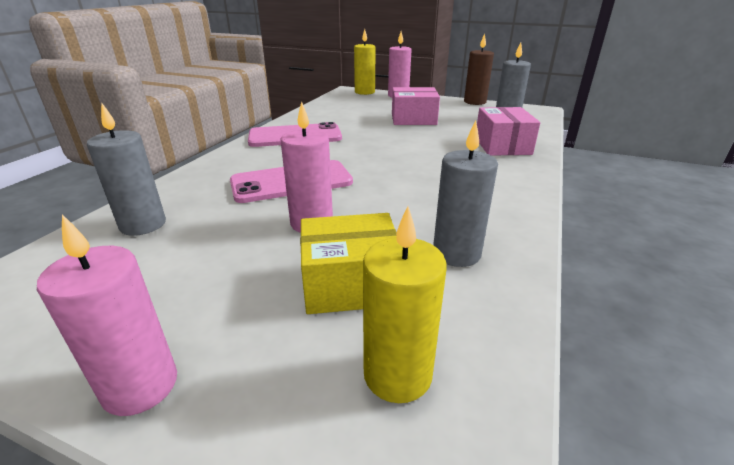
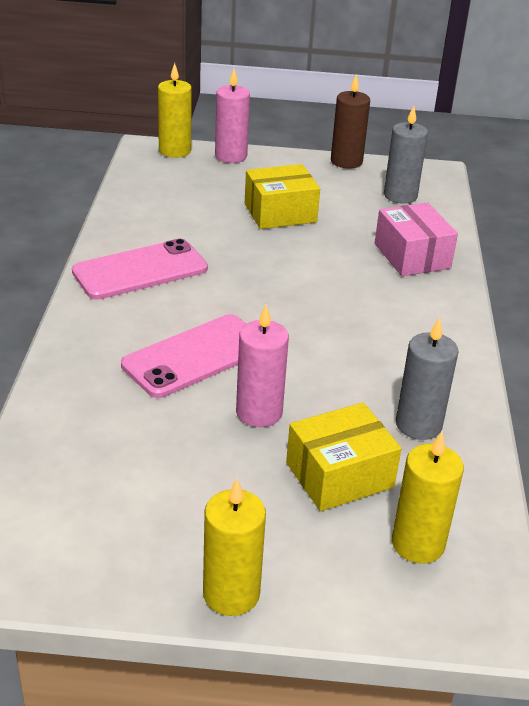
camera: 20 degrees left, 5 degrees up
(140, 386) = (231, 594): pink candle -> yellow candle
(143, 225) = (75, 446): grey candle -> none
(413, 119) = (280, 213): pink box -> yellow box

